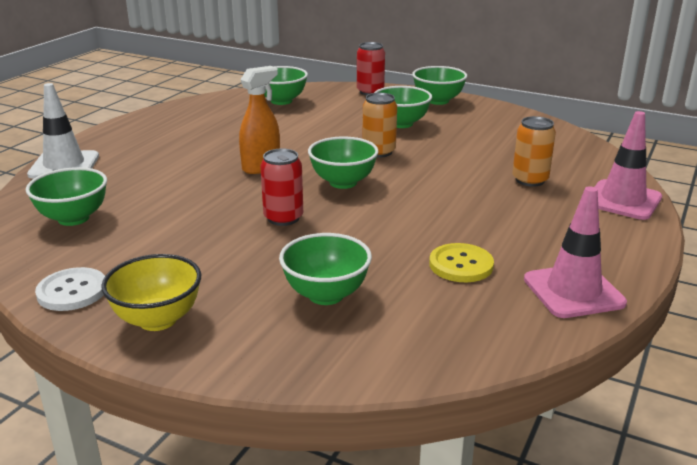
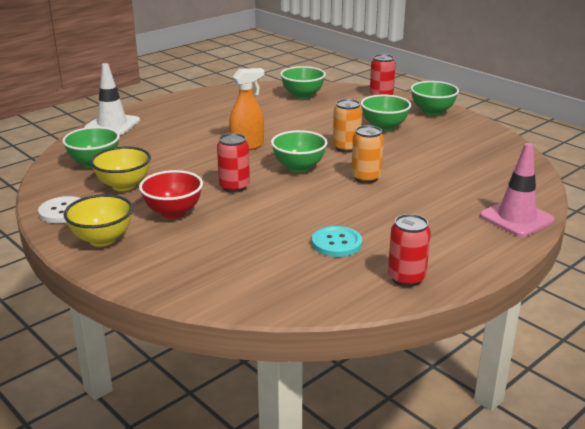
camera: 20 degrees right, 0 degrees up
(136, 241) = (124, 186): none -> yellow bowl
(229, 264) = (173, 212): none -> red bowl
(326, 295) = (222, 245): green bowl -> none
(461, 265) = (336, 243): yellow button -> turquoise button
(530, 180) = (451, 189): orange can -> orange can (366, 178)
(573, 291) = (406, 278): pink traffic cone -> red can

